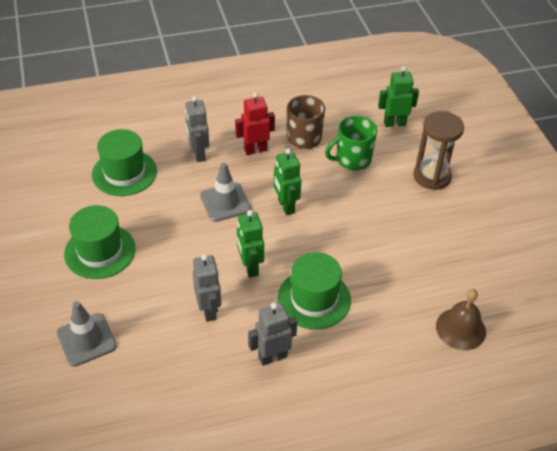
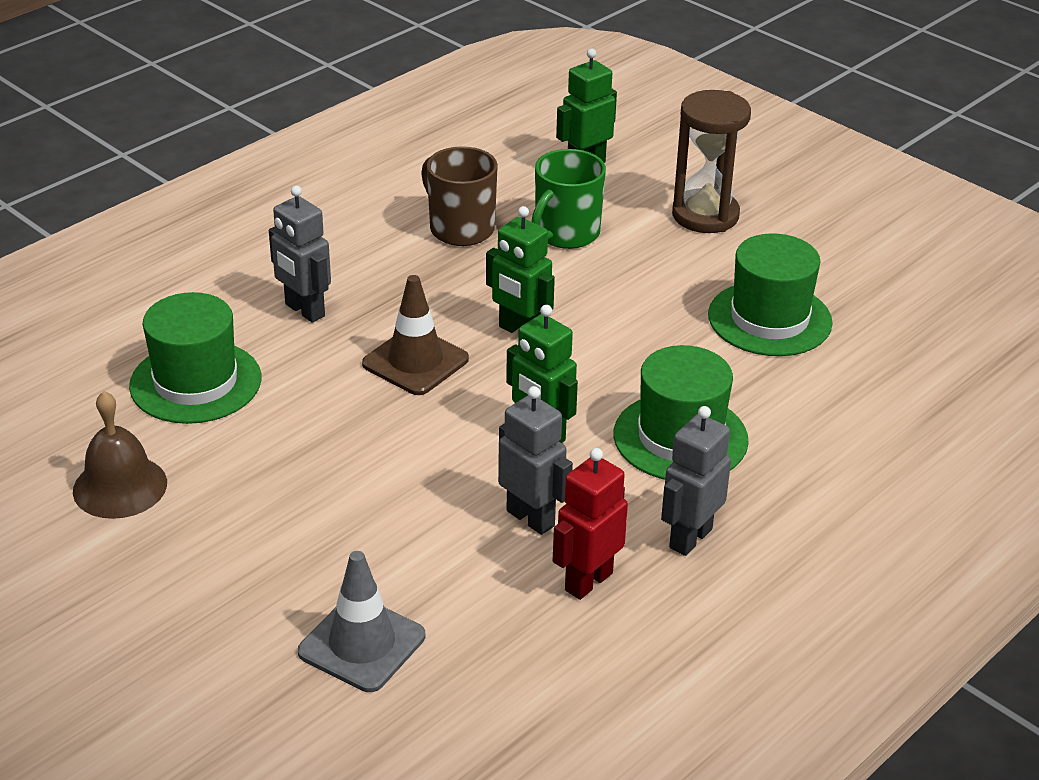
camera: 30 degrees left, 10 degrees down
(100, 251) = (261, 510): green hat -> green hat (769, 319)
(225, 202) = (415, 362): grey traffic cone -> brown traffic cone
(255, 150) = (396, 272): red robot -> red robot (588, 581)
(460, 329) = (921, 391): brown bell -> brown bell (120, 486)

